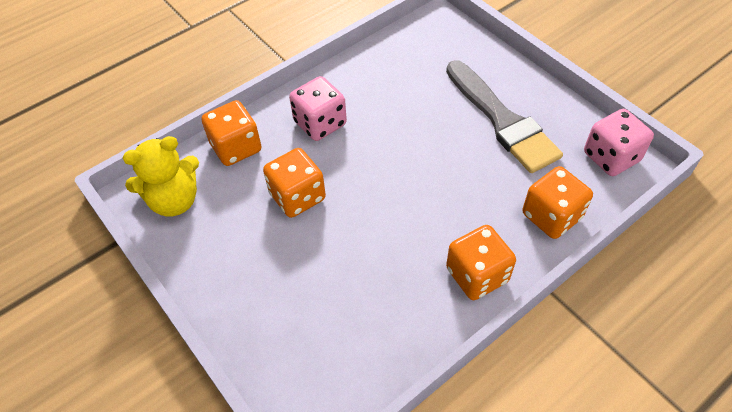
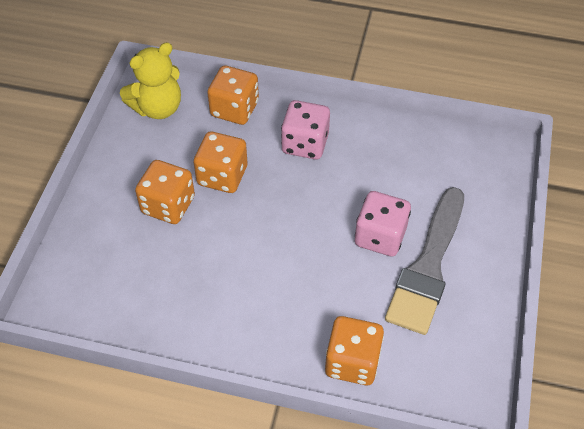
camera: 50 degrees right, 0 degrees up
(174, 200) = (158, 108): yellow teddy bear -> yellow teddy bear turned 60 degrees counterclockwise
(477, 275) = (246, 339): orange dice -> orange dice (168, 205)
(611, 157) = (464, 375): pink dice -> pink dice (380, 236)

